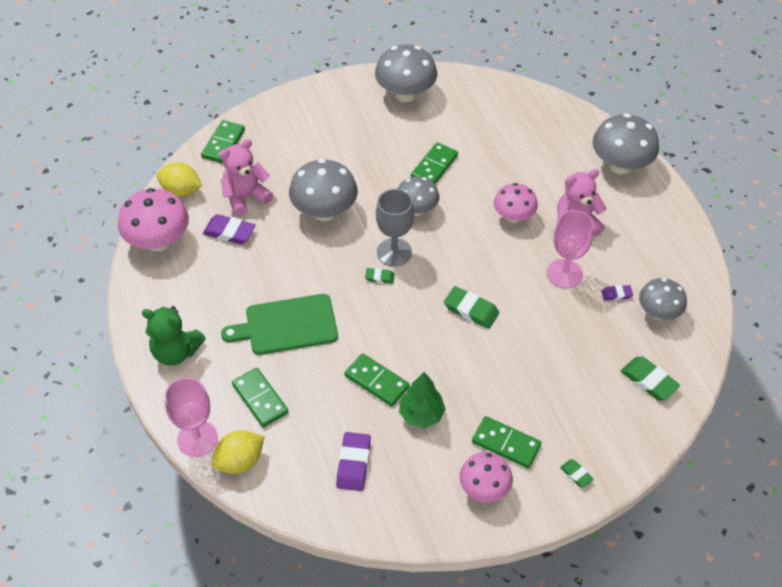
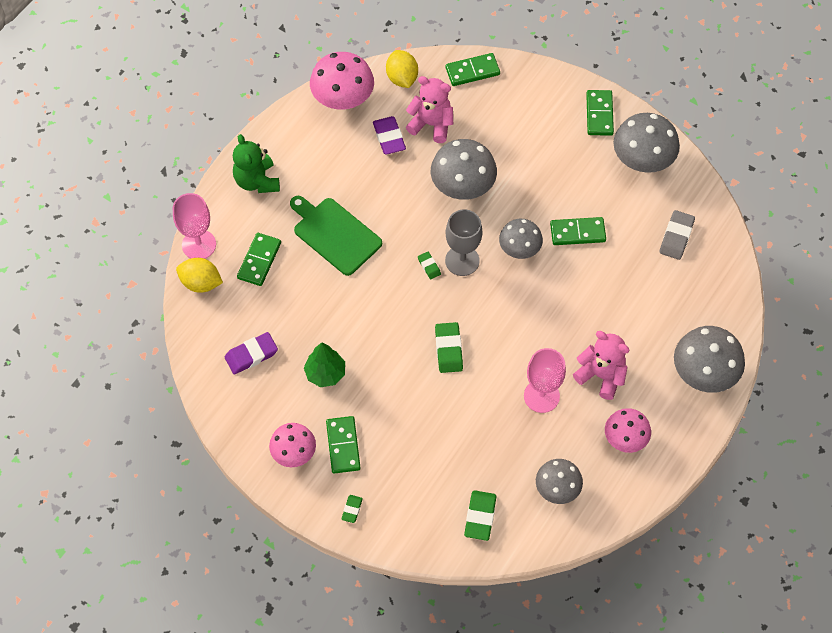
camera: 55 degrees right, 10 degrees up
(377, 381) = (331, 325): green domino -> green domino (599, 114)
(489, 114) = (676, 237): none -> grey eraser
(513, 216) = (572, 323): pink mushroom -> pink mushroom (625, 438)
(616, 294) = (551, 447): purple eraser -> none

